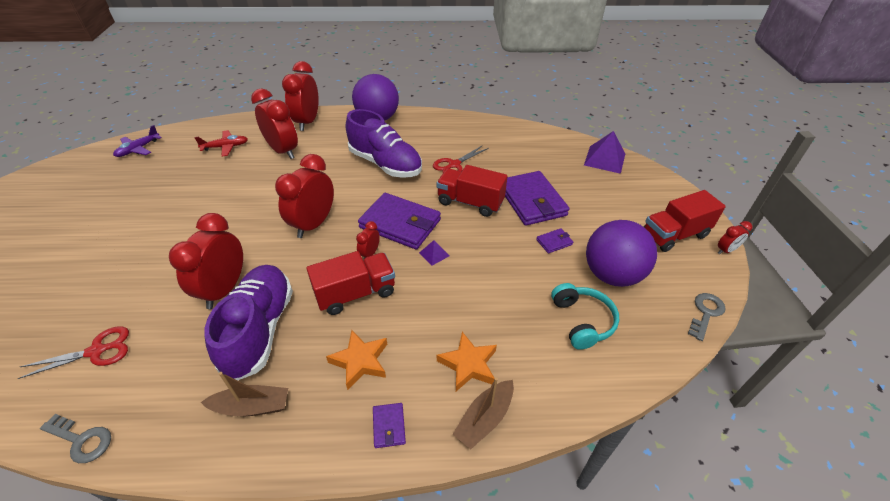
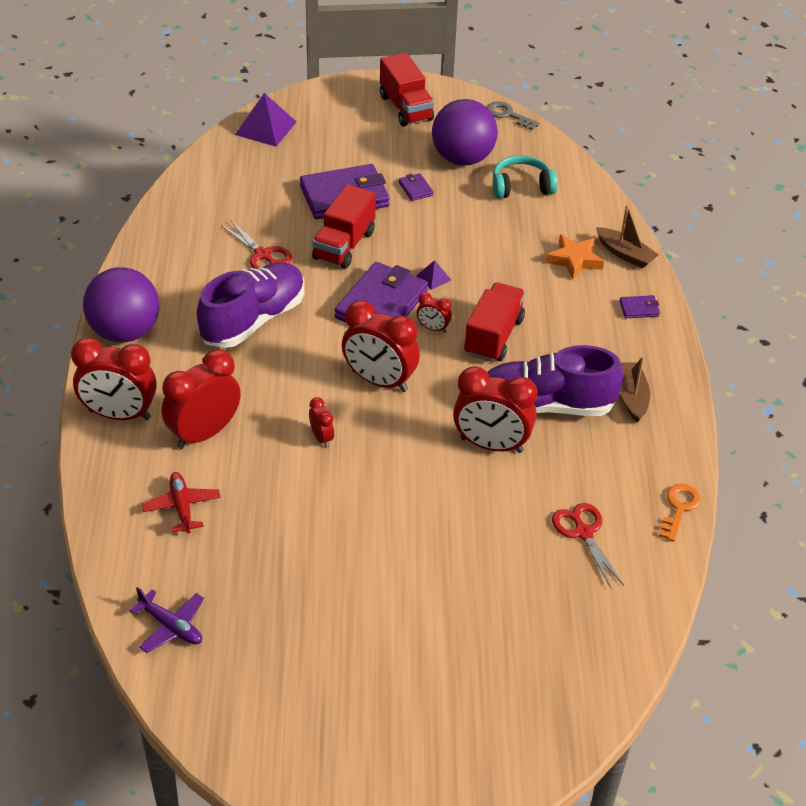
camera: 90 degrees left, 0 degrees up
(81, 440) = (679, 508): grey key -> orange key
(355, 293) = (493, 336): red truck -> red truck turned 45 degrees clockwise
(360, 361) = (577, 329): orange star -> none
(726, 250) = (429, 82): red clock -> red clock (321, 438)

